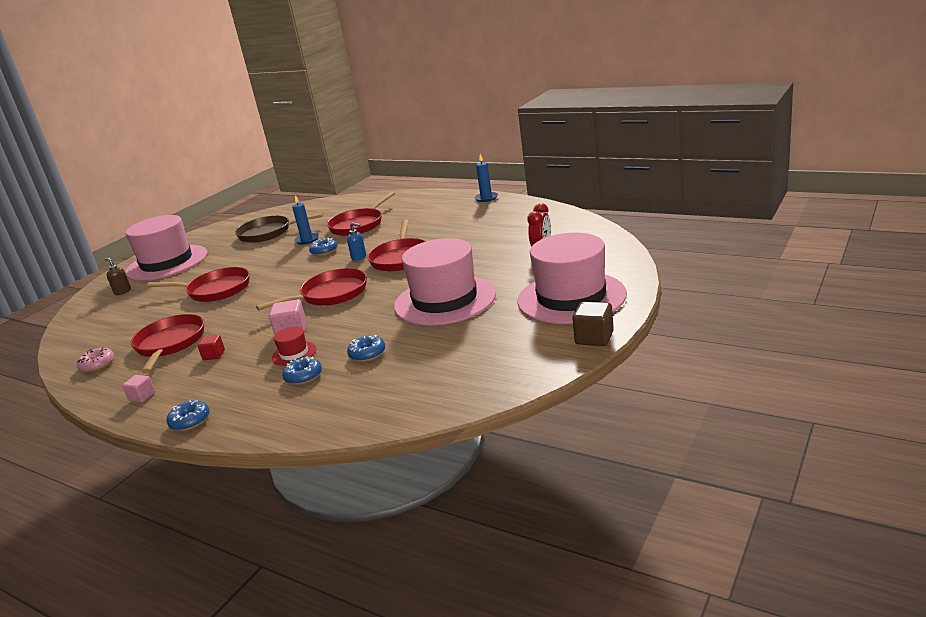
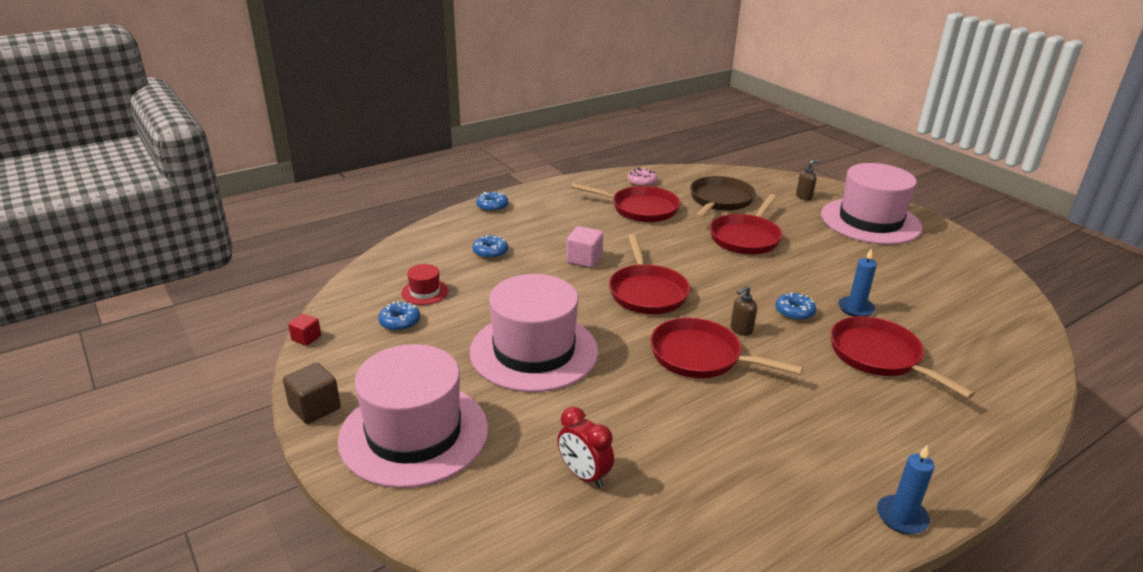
camera: 110 degrees right, 5 degrees up
(142, 396) = (558, 194): pink cube -> none
(214, 355) = (589, 223): red cube -> red cube (306, 338)
(268, 233) = (917, 288): brown pan -> brown pan (719, 201)
(294, 353) = (538, 254): red hat -> red hat (425, 292)
(359, 257) = (741, 330): blue soap dispenser -> brown soap dispenser
(367, 354) = (484, 285): blue donut -> blue donut (400, 322)

